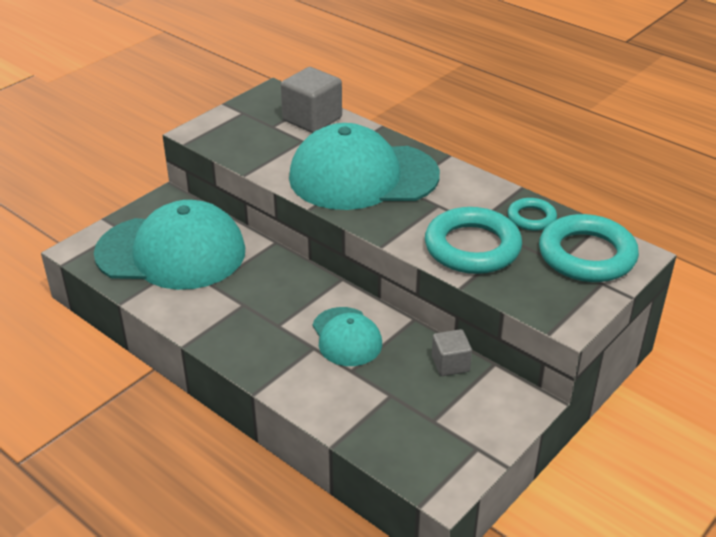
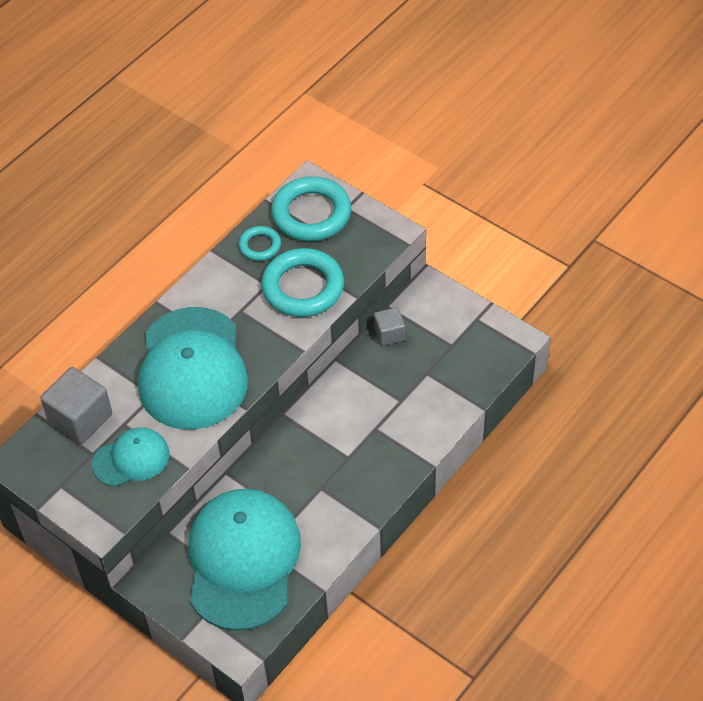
camera: 90 degrees left, 15 degrees up
(346, 337) = (361, 406): turquoise cap -> turquoise cap (131, 459)

